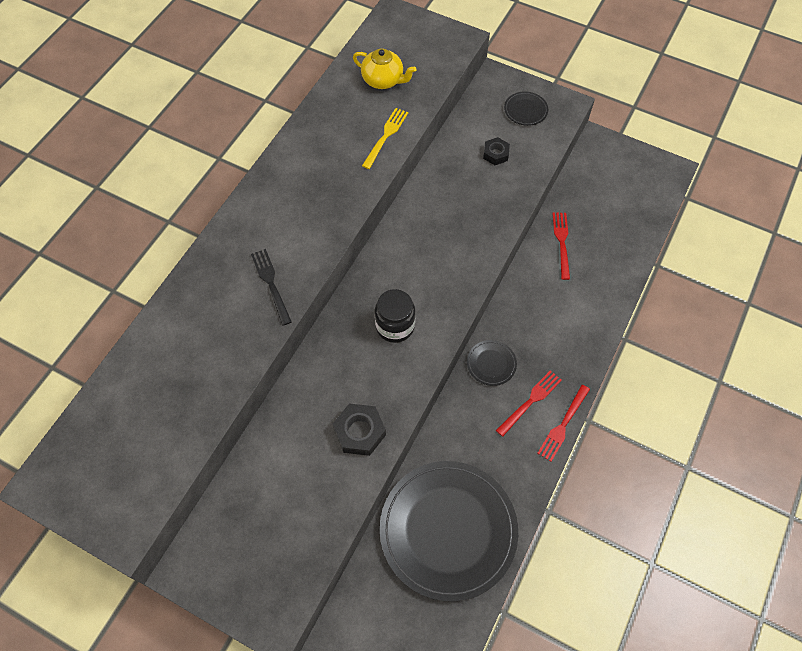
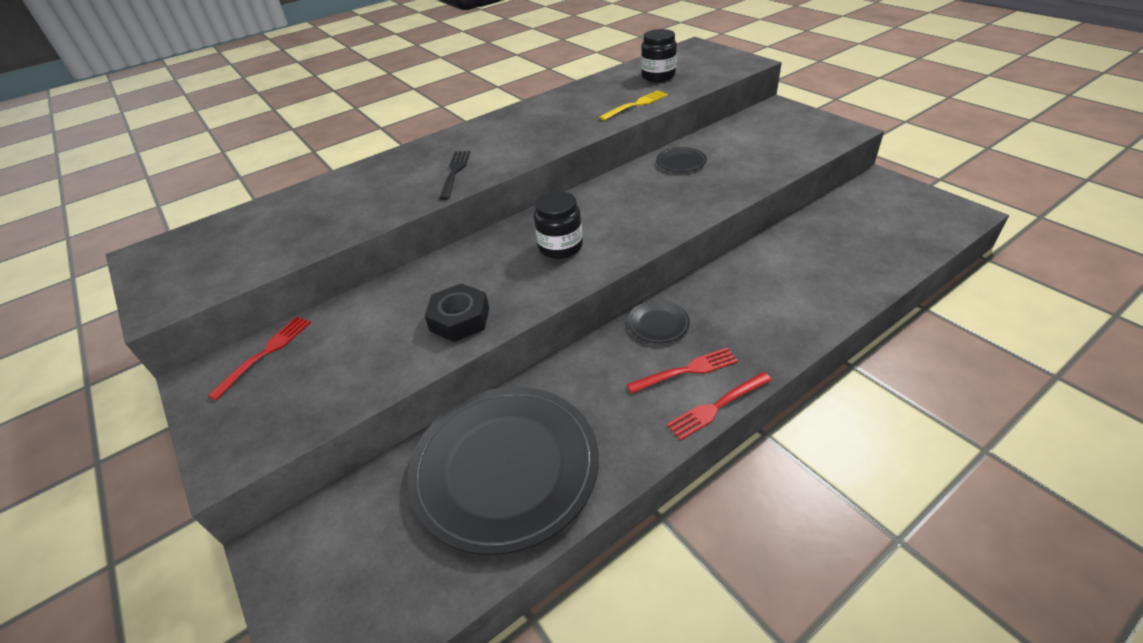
camera: 30 degrees right, 20 degrees down
(383, 80) = (658, 76): yellow teapot -> black jar
(495, 154) = (749, 150): black nut -> none
(525, 110) = (799, 128): black plate -> black plate (681, 162)
(561, 242) = (799, 244): red fork -> red fork (265, 353)

